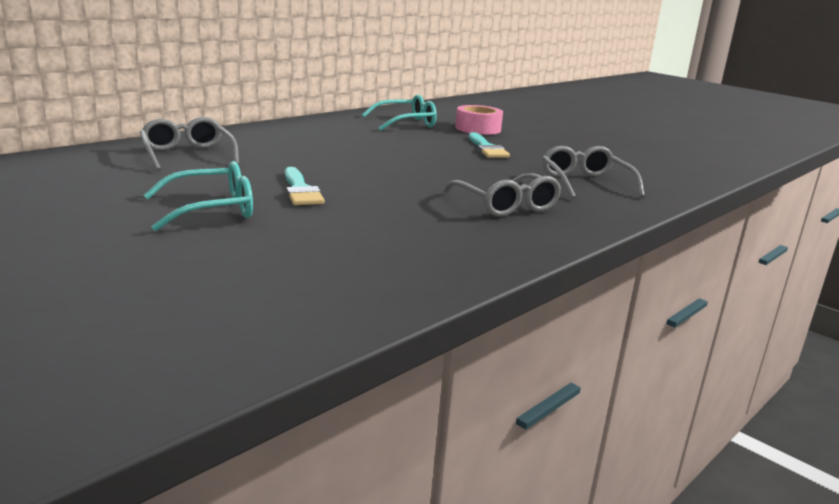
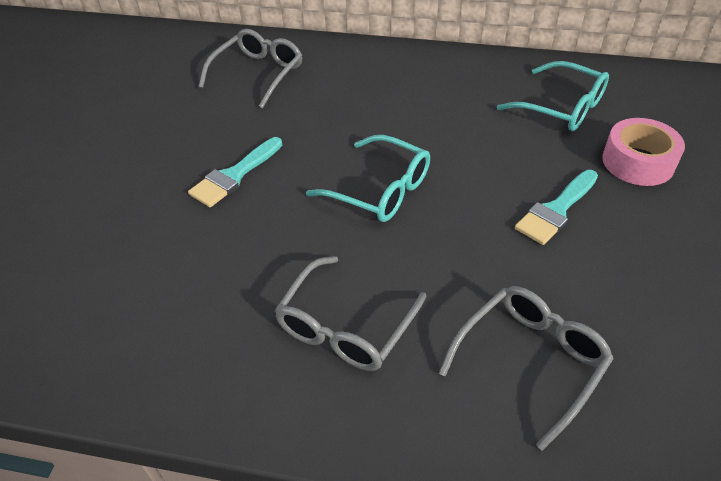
camera: 60 degrees right, 25 degrees up
(211, 210) = (138, 164): turquoise glasses -> turquoise glasses (379, 189)

